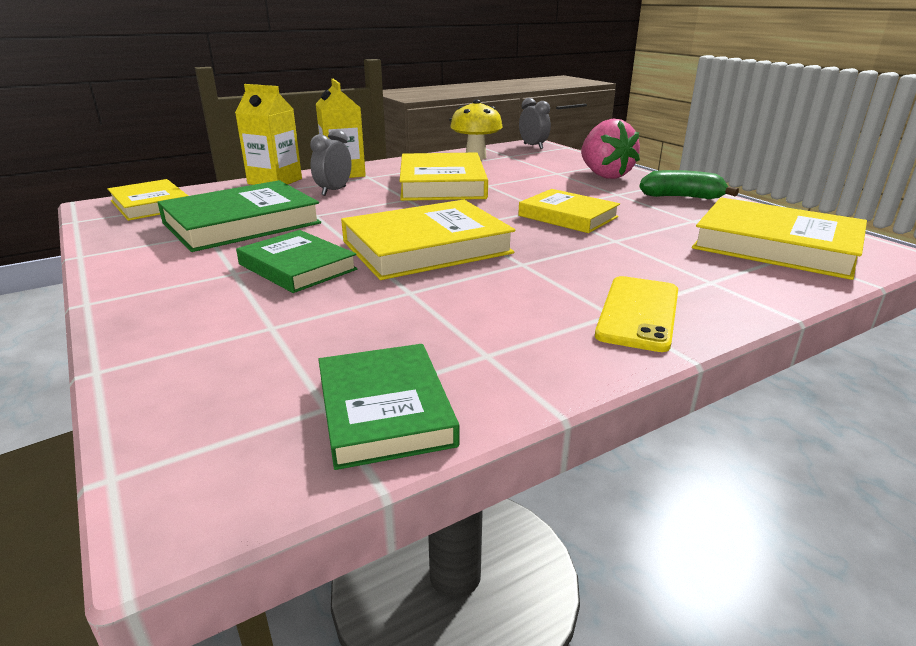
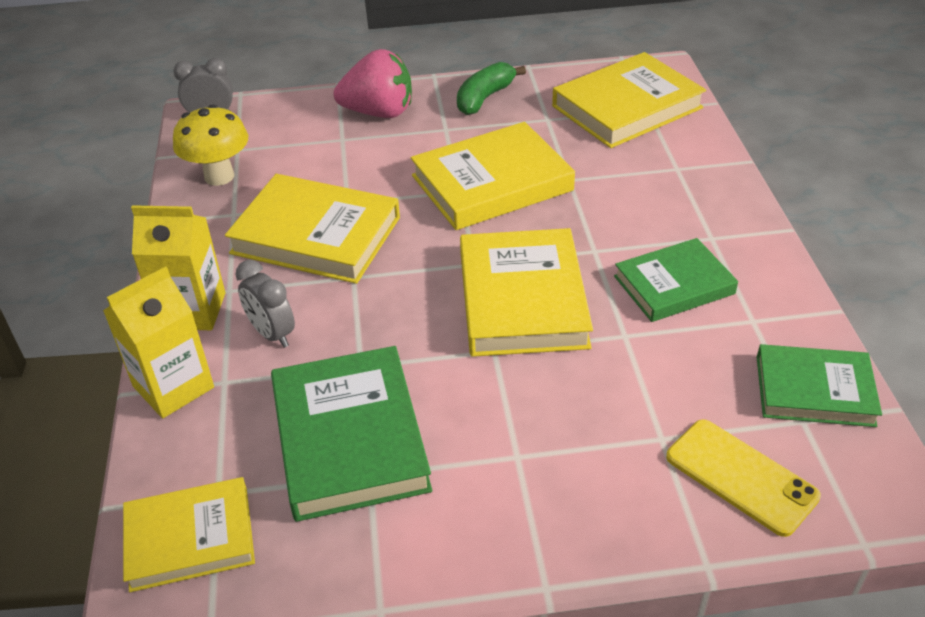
camera: 65 degrees left, 15 degrees up
(297, 267) = (527, 403): green book -> green book (674, 285)
(568, 216) = (492, 183): yellow book -> yellow book, size x1.55
(638, 313) = (715, 224): yellow phone -> yellow phone (741, 476)

